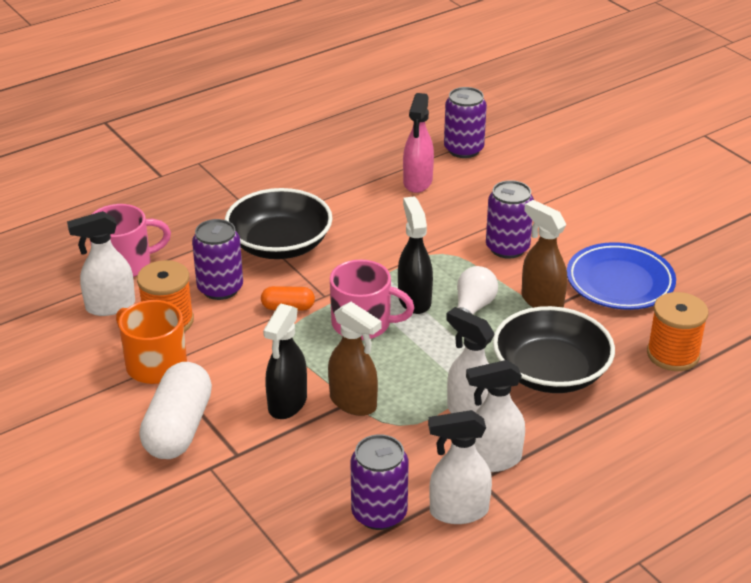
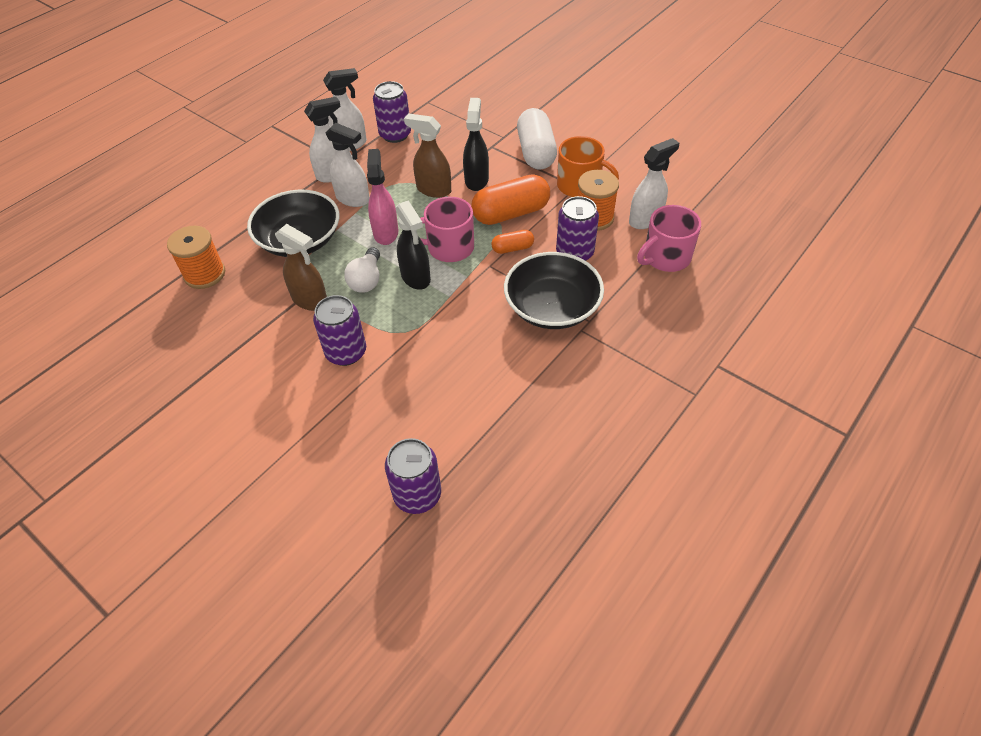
camera: 165 degrees right, 15 degrees up
(266, 348) = (511, 213): none -> orange capsule
(417, 182) = (454, 422): pink spray bottle -> pink spray bottle (386, 232)
(620, 282) = (241, 336): blue plate -> none

